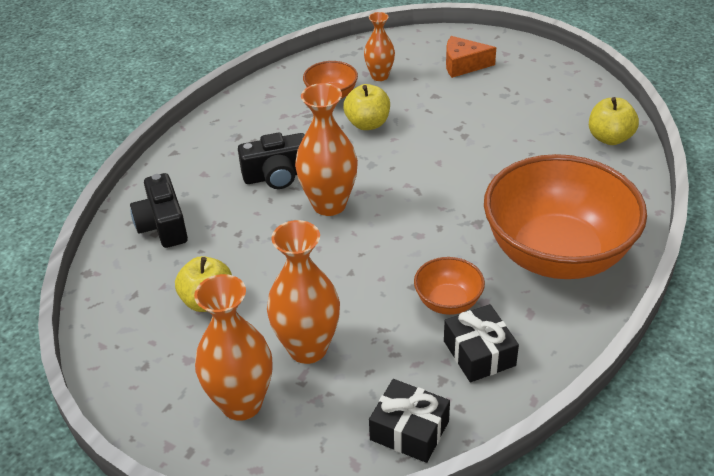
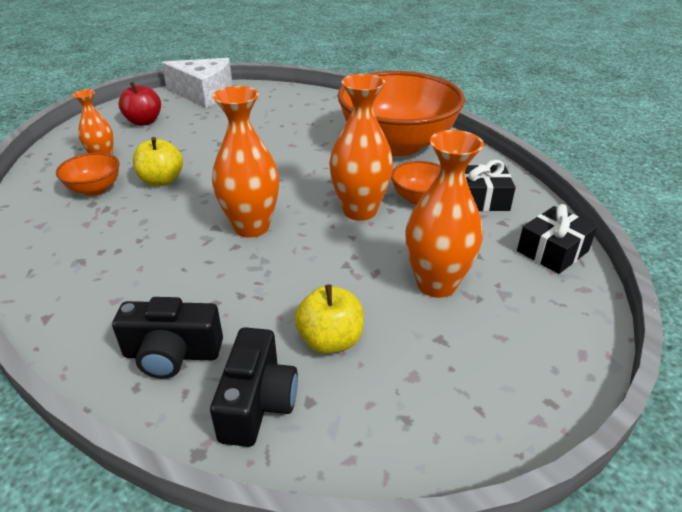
camera: 70 degrees left, 5 degrees down
(241, 403) = (493, 345): orange vase -> orange vase (360, 211)
(277, 176) = (177, 248): black camera -> black camera (257, 403)
(463, 65) = (144, 122): orange cheese -> red apple
(556, 73) = (204, 94): none -> white cheese
(610, 138) = (295, 97): yellow apple -> none

